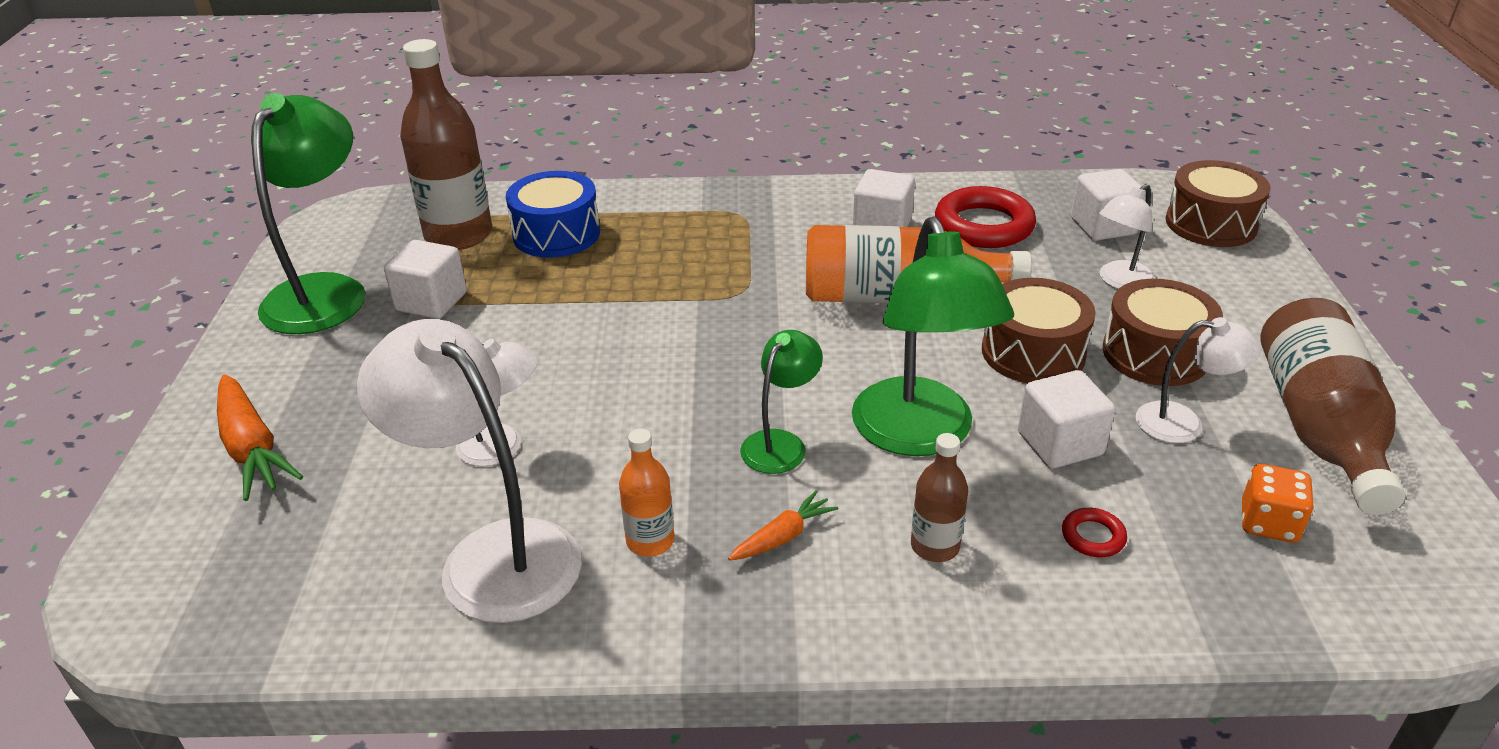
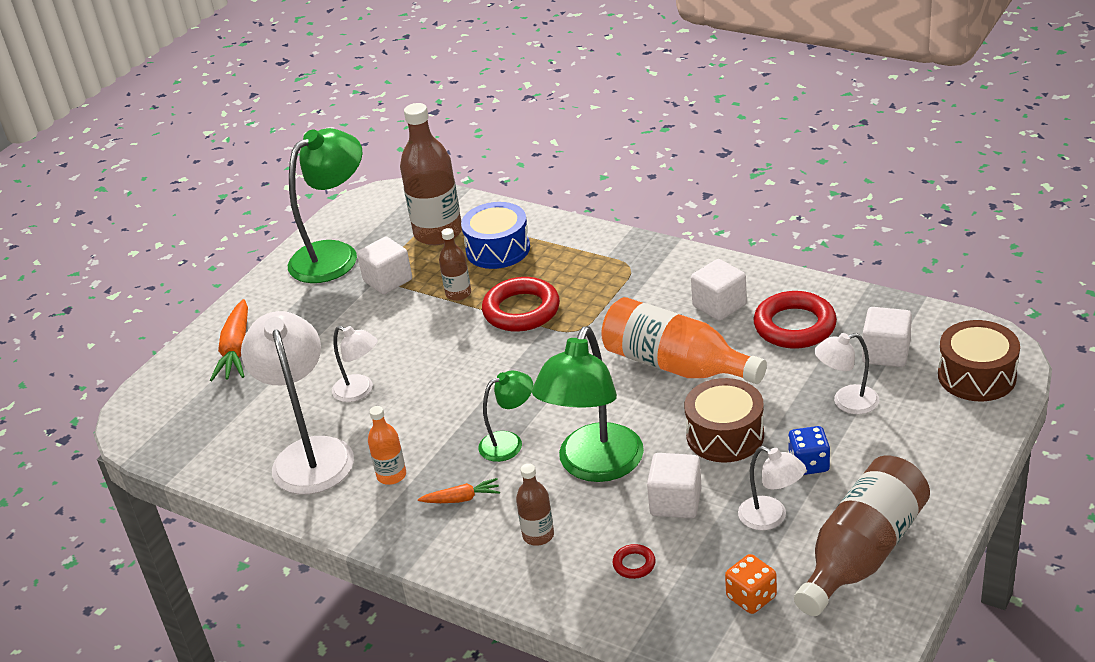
camera: 35 degrees right, 0 degrees up
(546, 292) = (458, 294): none -> brown bottle
(649, 289) = (521, 310): none -> red ring
(1155, 354) = (809, 464): brown drum -> blue dice

